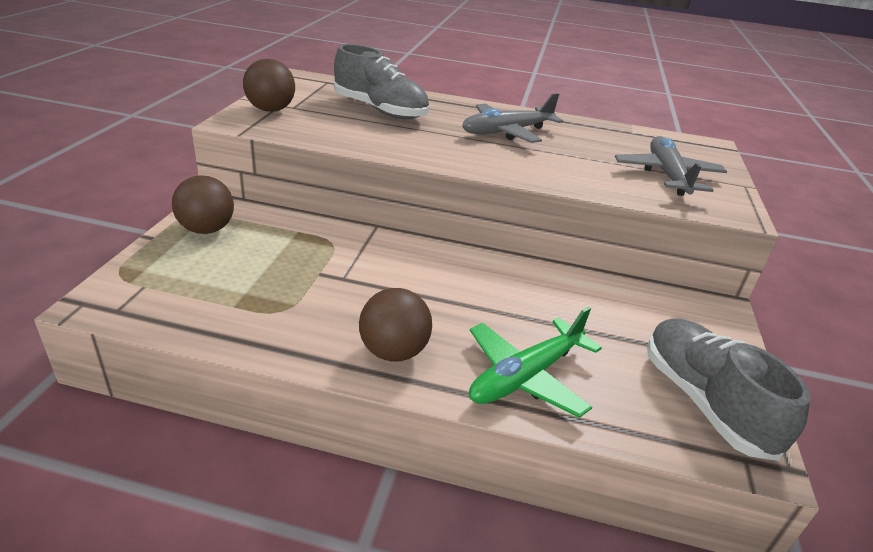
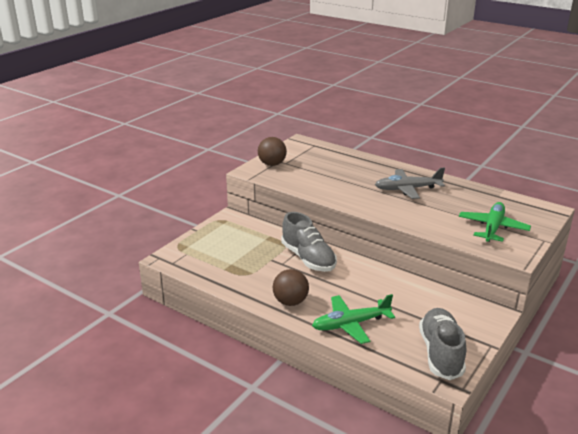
camera: 25 degrees right, 5 degrees down
(207, 229) = (223, 229): brown ball -> none
(380, 110) = (336, 168): grey shoe -> grey shoe (308, 258)
(667, 176) = (492, 228): grey plane -> green plane

